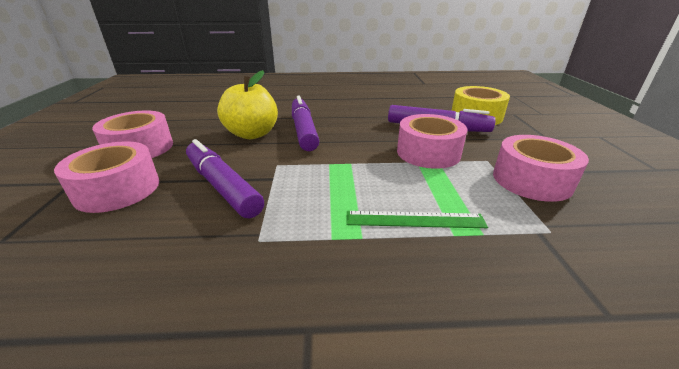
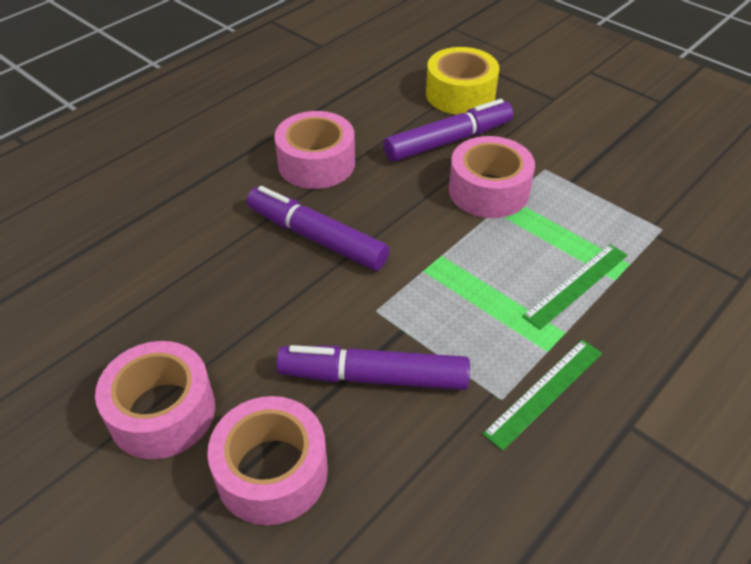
camera: 45 degrees left, 15 degrees up
(252, 134) = (265, 286): yellow apple -> none
(287, 257) = (544, 392): none -> green ruler
(531, 180) = (601, 175): pink tape -> pink tape (316, 163)

